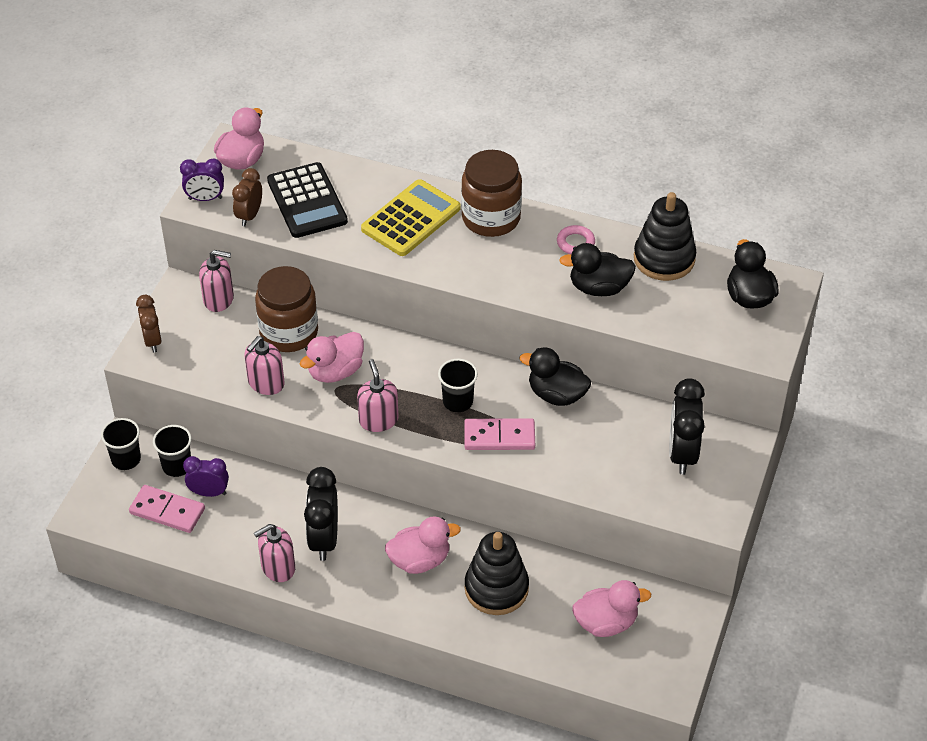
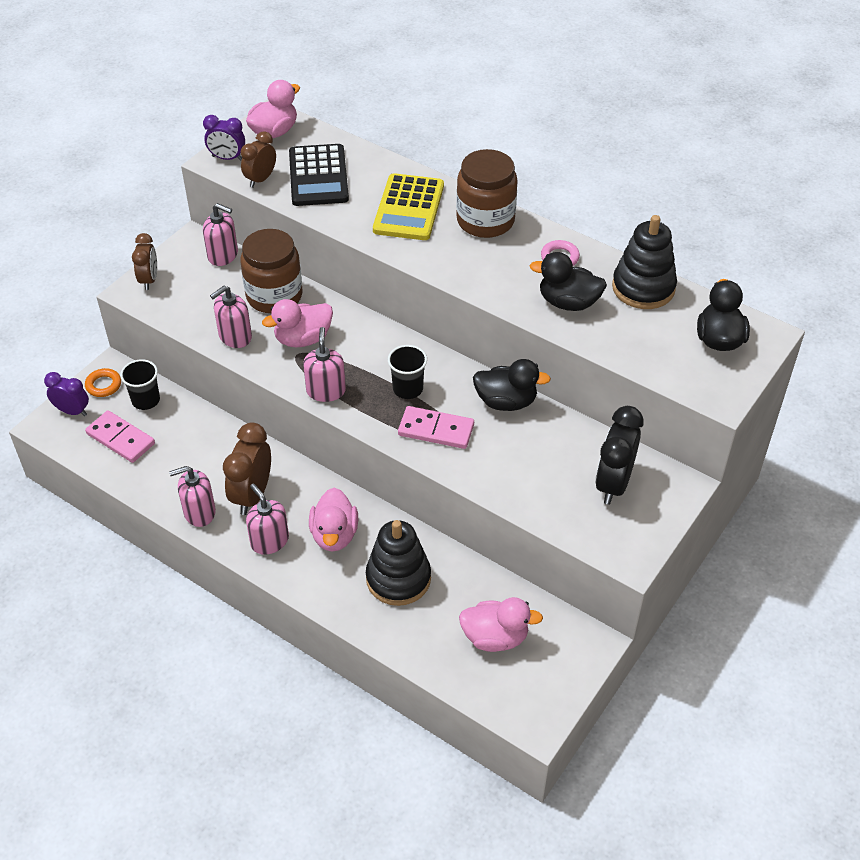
camera: 15 degrees right, 0 degrees up
(126, 459) = (103, 385): black cup -> orange ring
(209, 492) = (164, 430): purple clock -> purple clock (72, 411)
(324, 539) = (252, 495): black clock -> brown clock
(358, 580) = (269, 541): none -> pink soap dispenser
(411, 219) = (409, 208): yellow calculator -> yellow calculator turned 135 degrees clockwise
(420, 560) = (334, 535): pink duck -> pink duck turned 90 degrees clockwise
(556, 395) = (506, 402): black duck -> black duck turned 150 degrees clockwise

